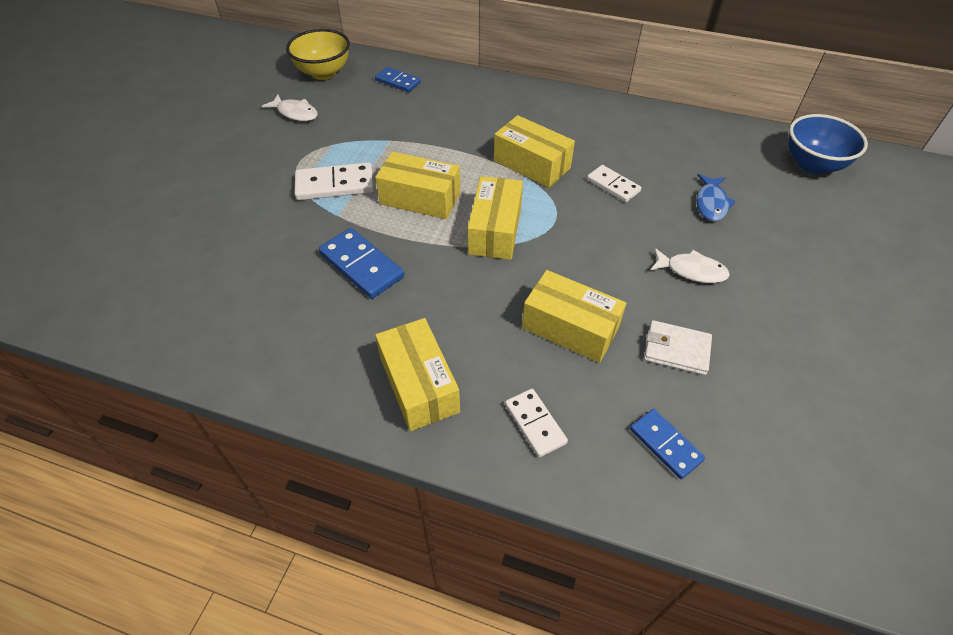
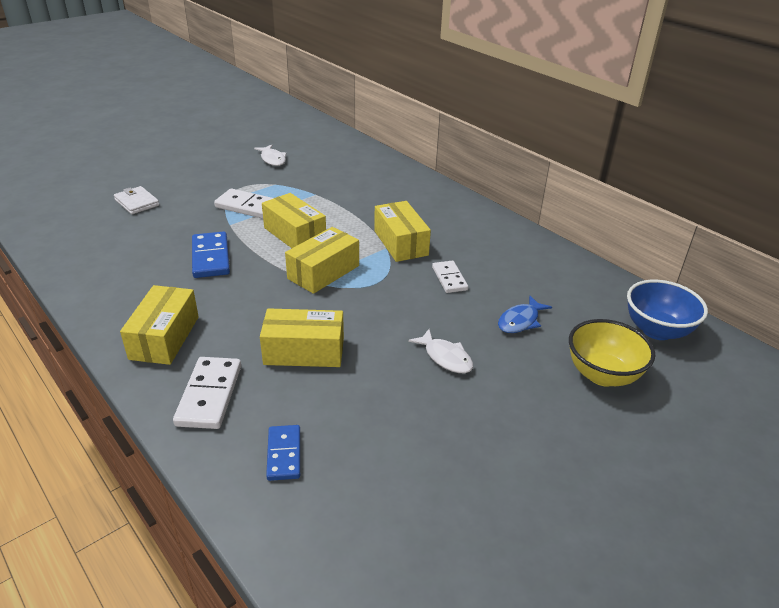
camera: 30 degrees right, 15 degrees down
(323, 73) = (318, 142): yellow bowl -> yellow bowl (602, 375)
(398, 81) = (363, 162): blue domino -> none
(535, 424) = (210, 395): white domino -> white domino, size x1.53
(570, 328) = (304, 351): yellow box -> yellow box turned 60 degrees counterclockwise
(676, 350) = (368, 401): white wallet -> white wallet (137, 202)

